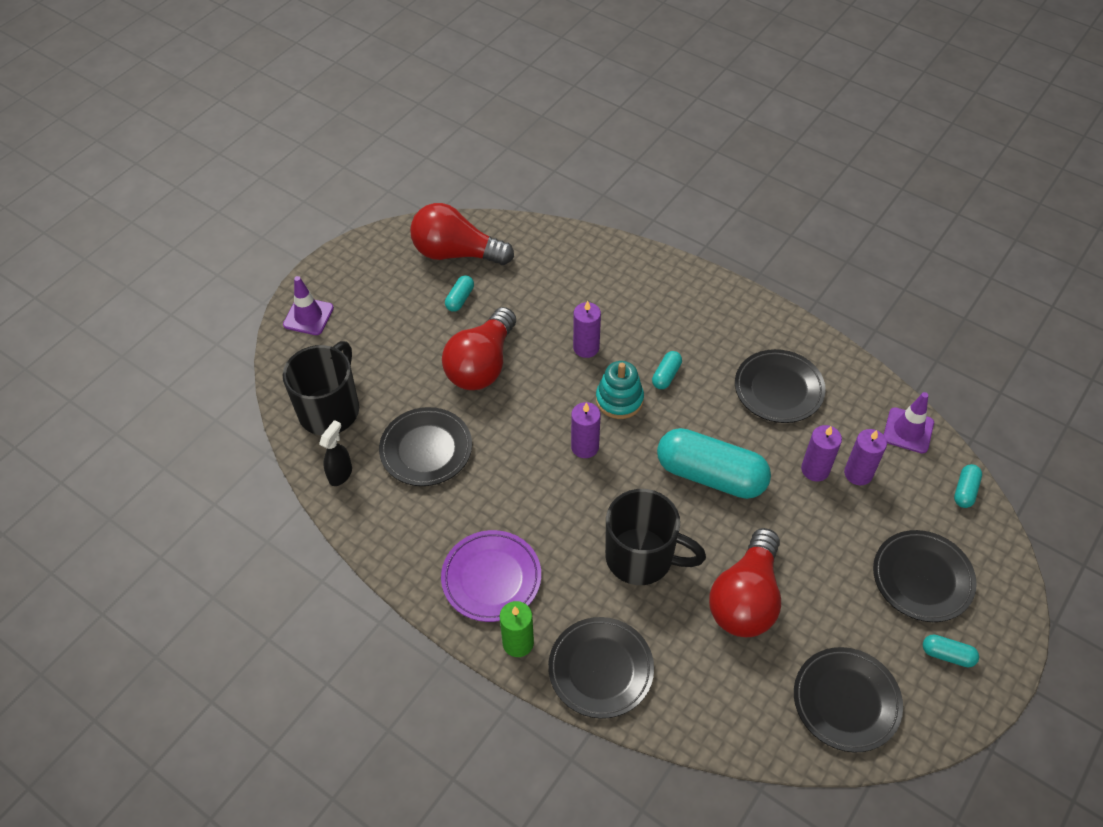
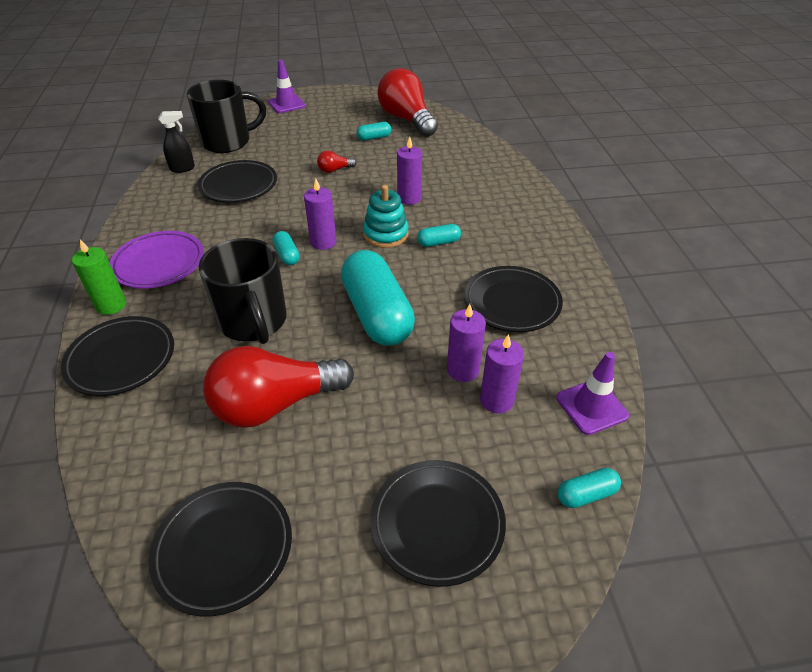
camera: 45 degrees right, 10 degrees down
(482, 365) = (334, 170): red light bulb -> red light bulb, size x0.42
(947, 655) = (364, 609): turquoise capsule -> turquoise capsule (287, 255)

